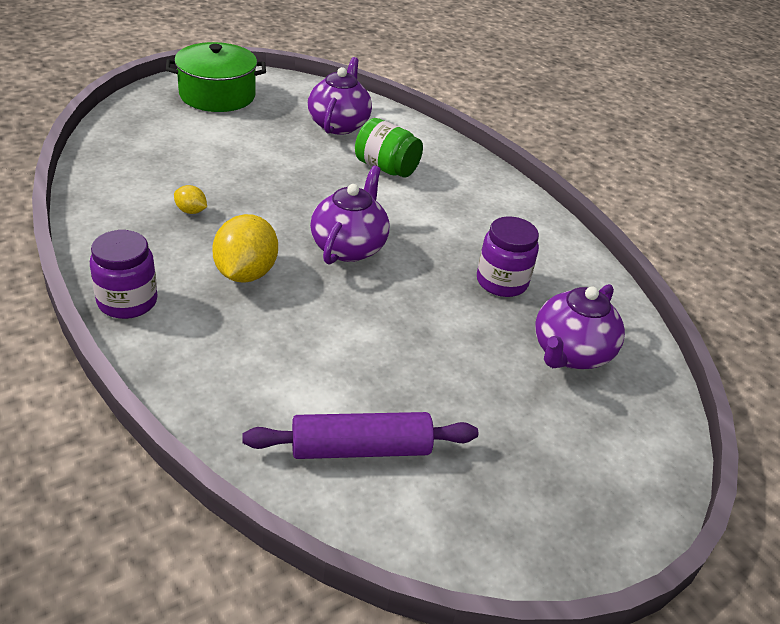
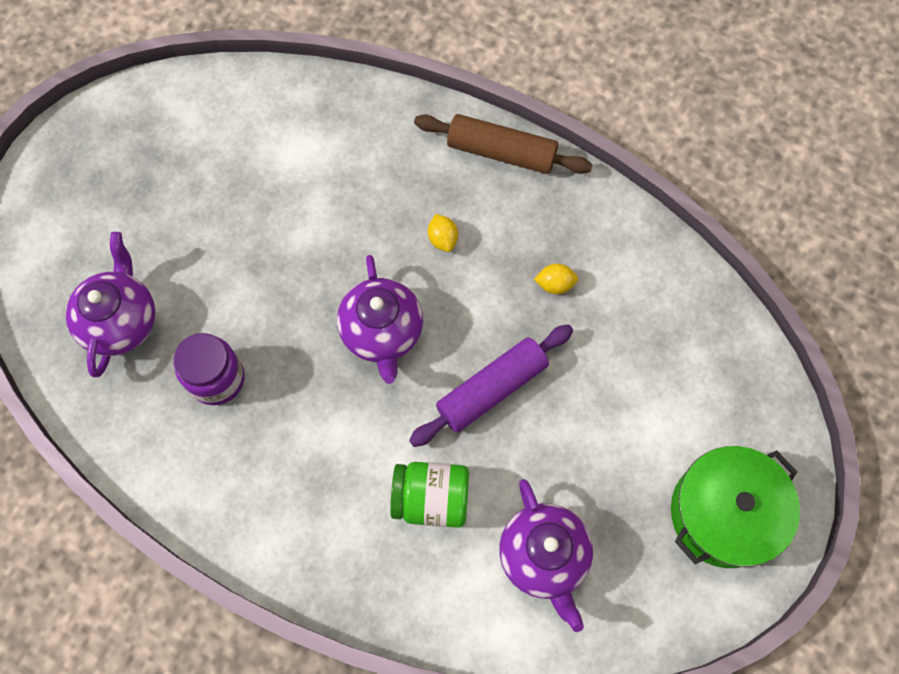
camera: 155 degrees right, 30 degrees up
(127, 301) = (501, 152): purple jar -> brown rolling pin
(245, 273) = (443, 239): yellow lemon -> yellow lemon, size x0.48
(360, 448) = (242, 132): purple rolling pin -> purple rolling pin (492, 389)

